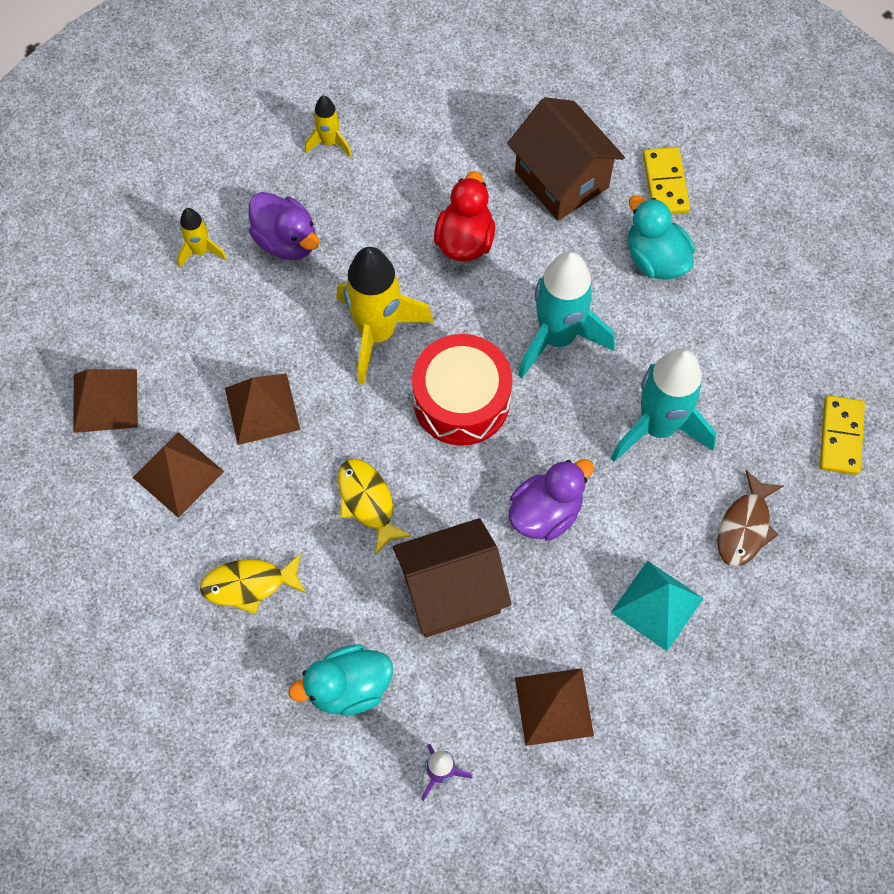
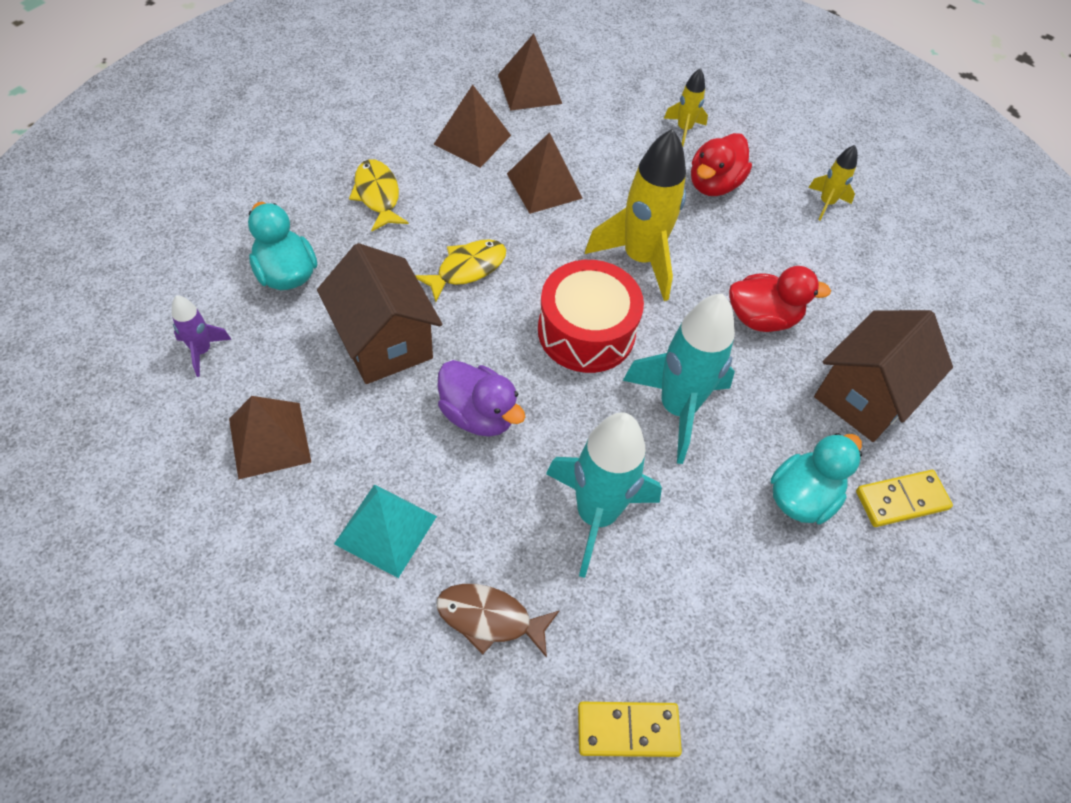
camera: 75 degrees right, 10 degrees down
(286, 240) = (714, 184): purple duck -> red duck

